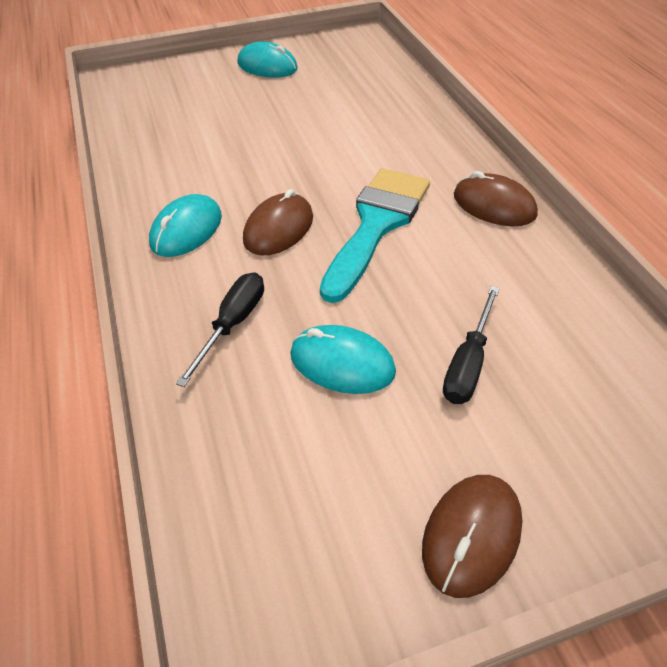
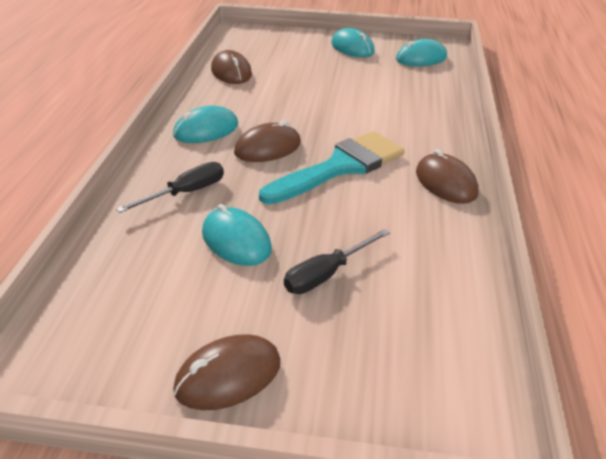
camera: 25 degrees right, 10 degrees down
(151, 140) = (231, 72): none -> brown mouse
(351, 59) = (421, 58): none -> turquoise mouse

